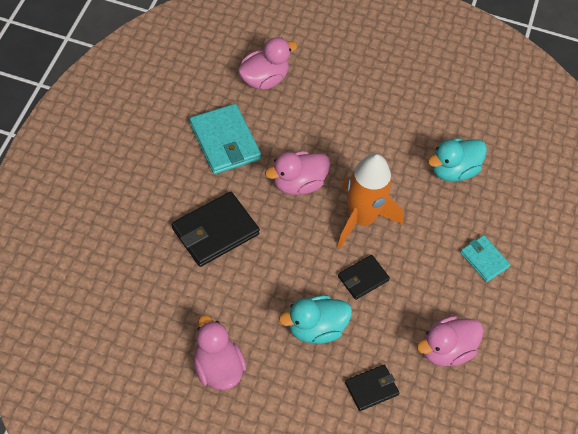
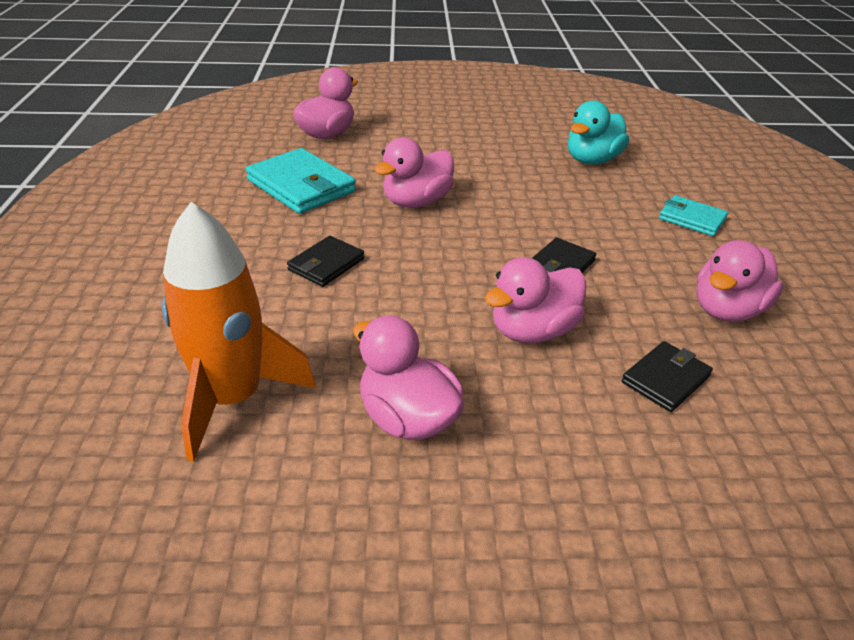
camera: 15 degrees left, 20 degrees down
(215, 231) = (326, 264): black wallet -> black wallet, size x0.58
(316, 328) = (533, 331): turquoise duck -> pink duck
(361, 218) = (517, 215): orange rocket -> orange rocket (233, 399)

